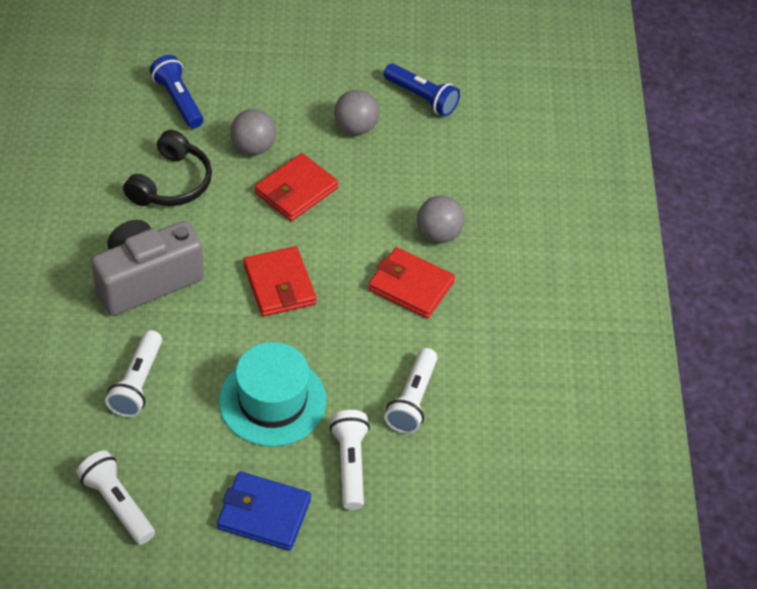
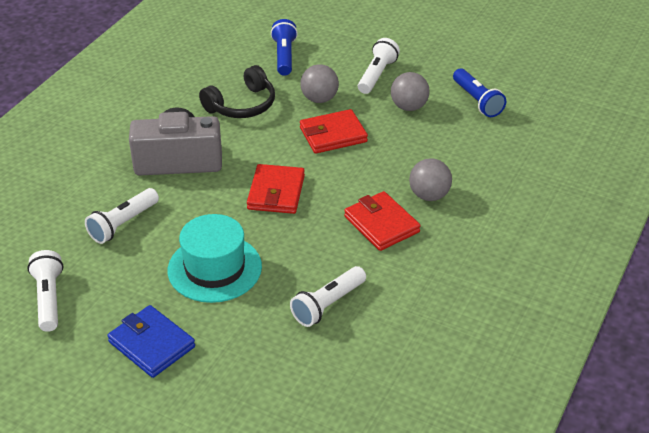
camera: 30 degrees right, 10 degrees down
(350, 465) = (244, 334): white flashlight -> white flashlight (377, 75)

